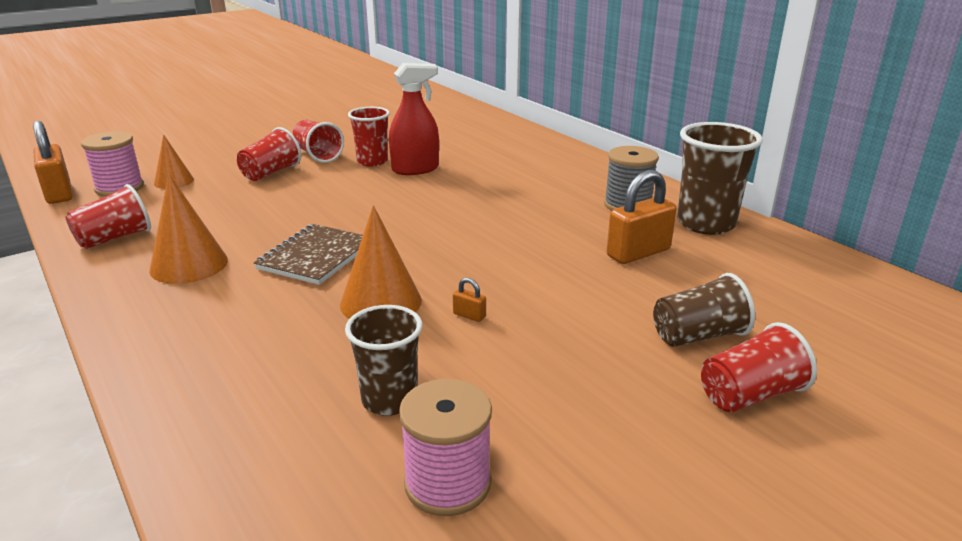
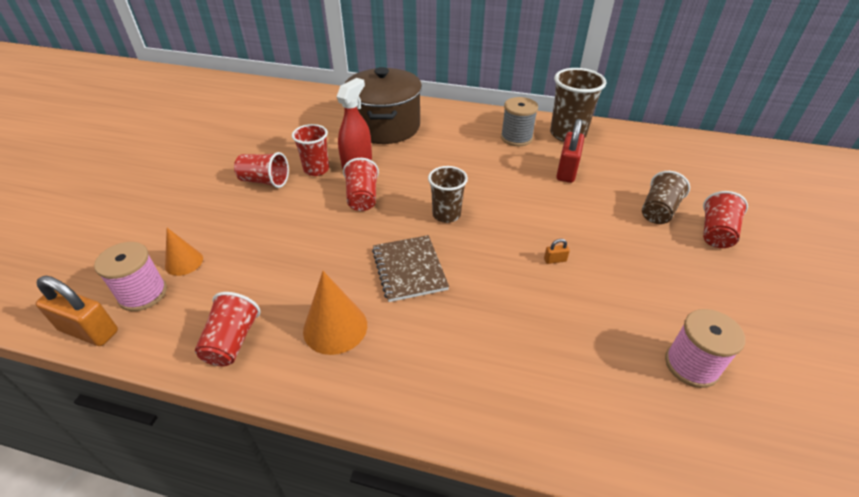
camera: 40 degrees left, 15 degrees up
(271, 173) = (255, 215): red cup -> red cup (362, 198)
(381, 302) = (499, 280): orange cone -> none
(389, 400) = (602, 339): brown cup -> brown cup (446, 215)
(494, 152) = (385, 126): none -> brown pot
(638, 253) = (567, 171): orange padlock -> red padlock

